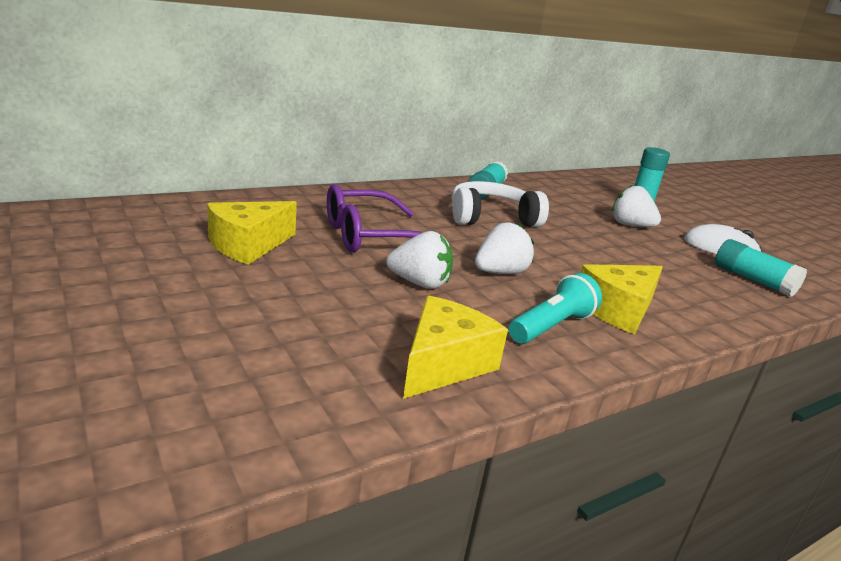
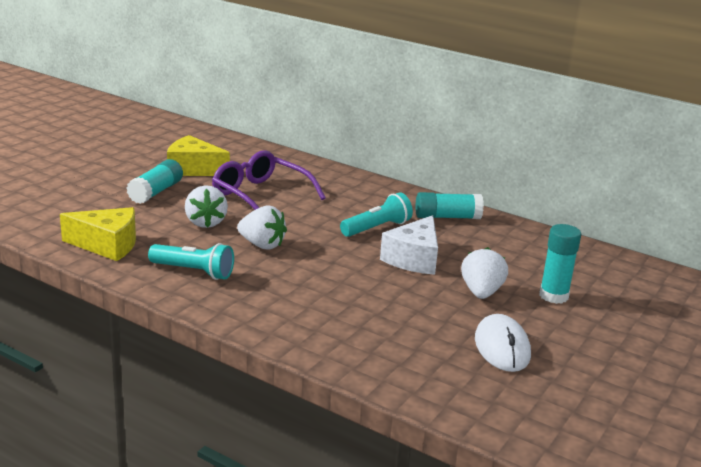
camera: 65 degrees right, 0 degrees up
(491, 218) = (377, 228): white headphones -> turquoise flashlight
(561, 225) = (414, 259): none -> white cheese
(617, 310) = (253, 295): yellow cheese -> none
(753, 280) = (426, 364): turquoise glue stick -> turquoise glue stick (156, 192)

